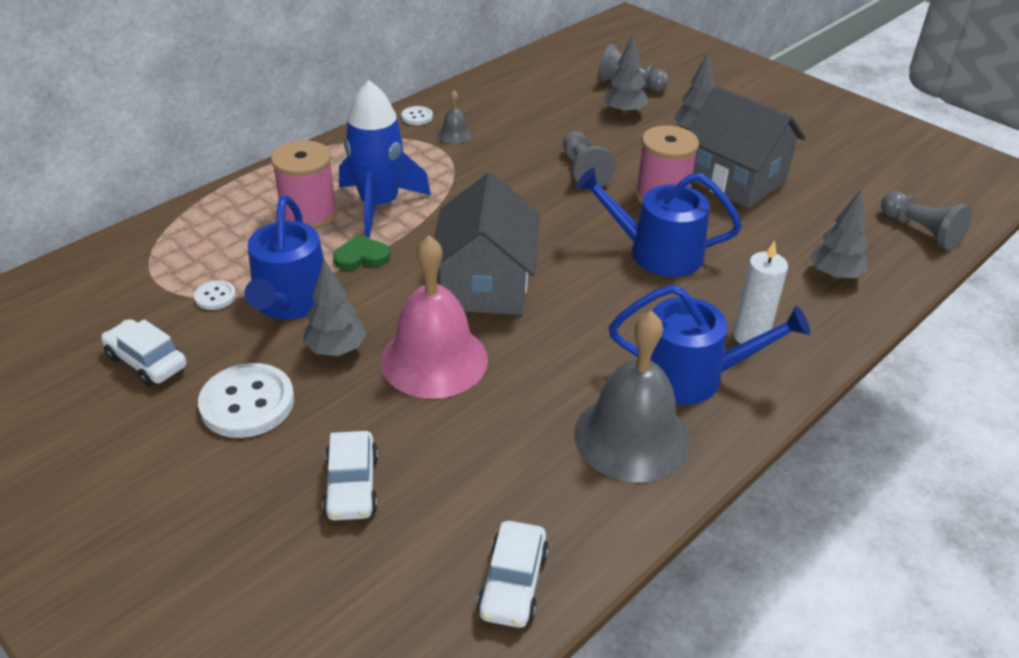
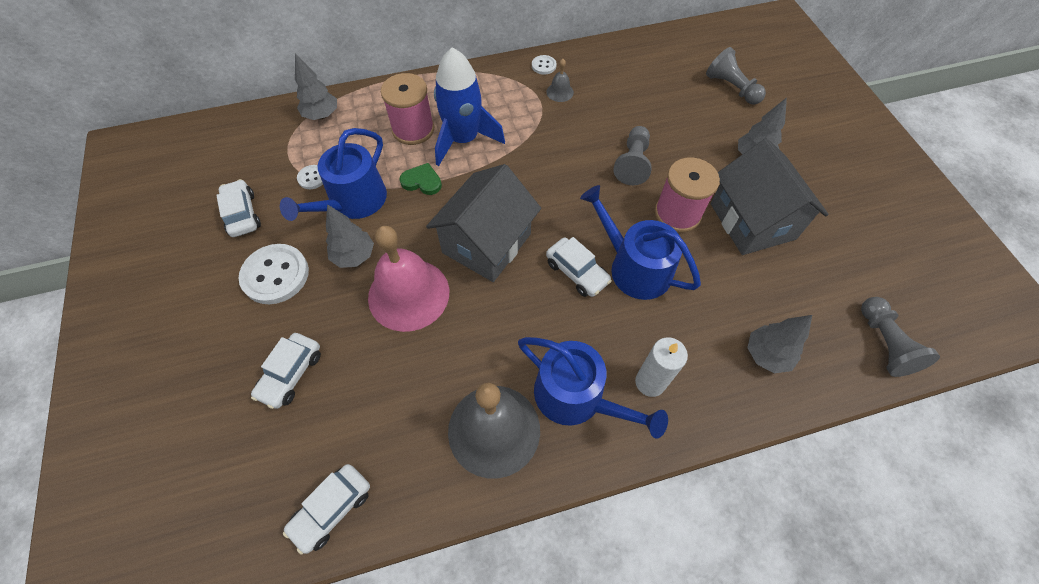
camera: 30 degrees right, 20 degrees up
(603, 276) = (577, 272): none -> white car
(624, 112) = (706, 116): grey tree -> grey tree (322, 115)

